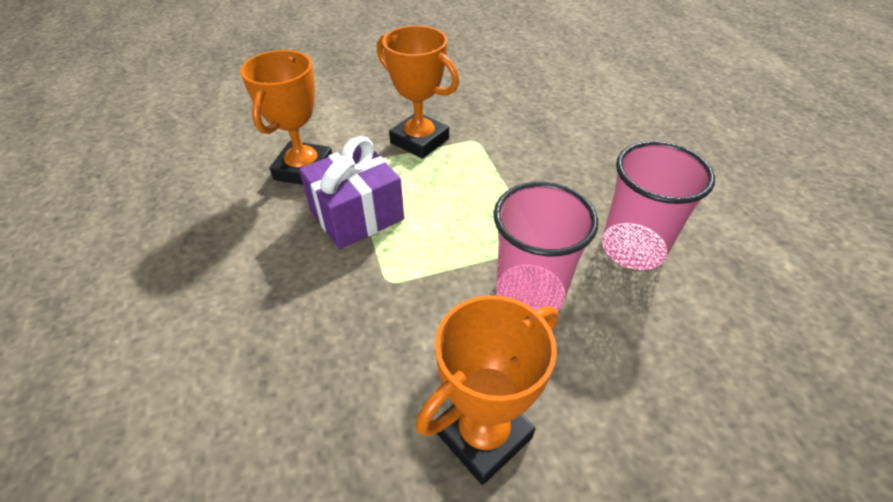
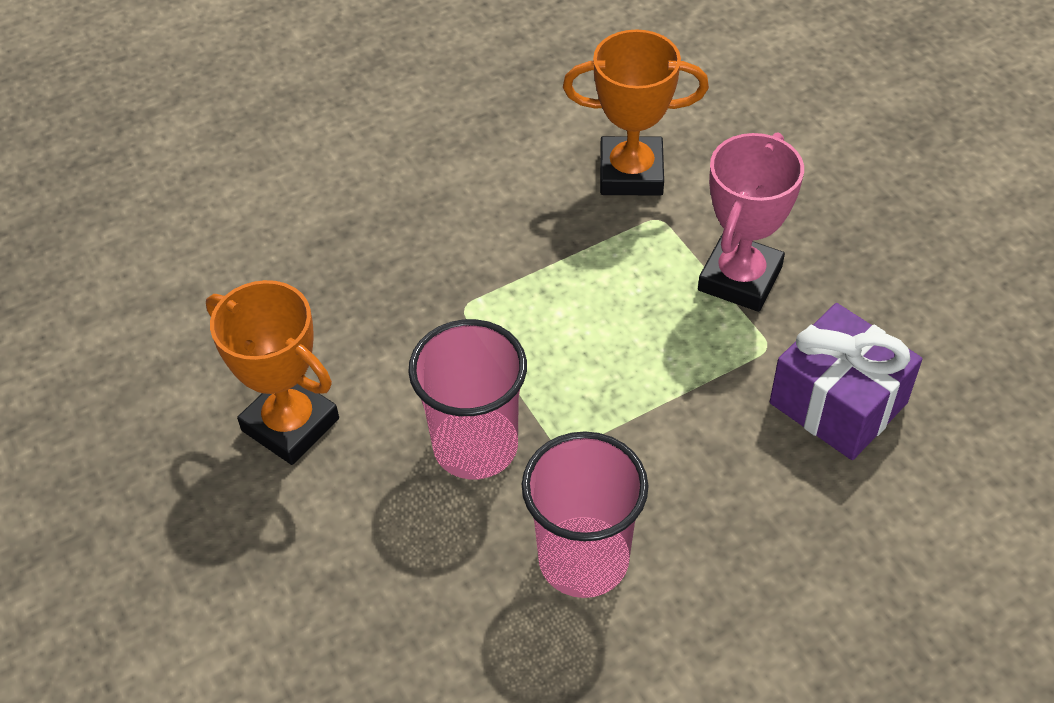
camera: 80 degrees right, 5 degrees up
(356, 214) = (563, 249): purple gift -> purple gift (838, 403)
(419, 141) = (740, 278): orange trophy -> pink trophy

